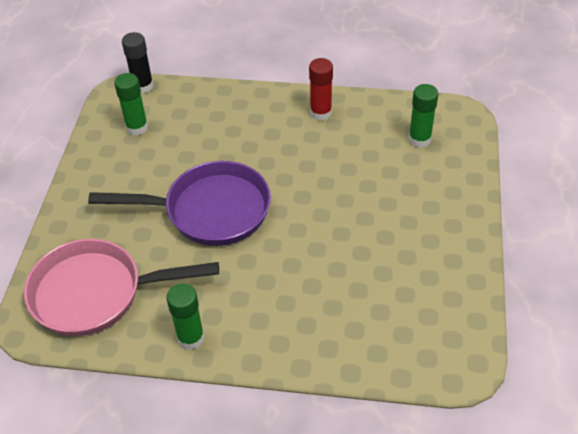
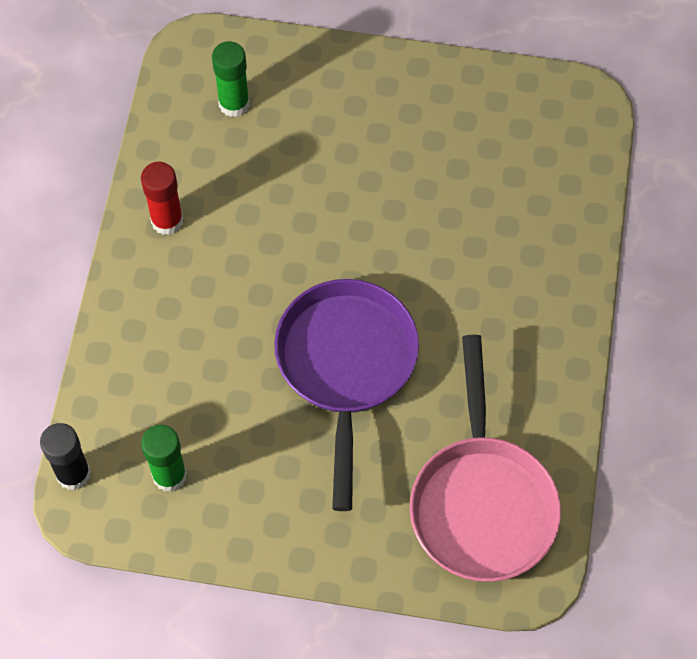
camera: 90 degrees left, 15 degrees up
(191, 338) = (551, 382): green glue stick -> none

